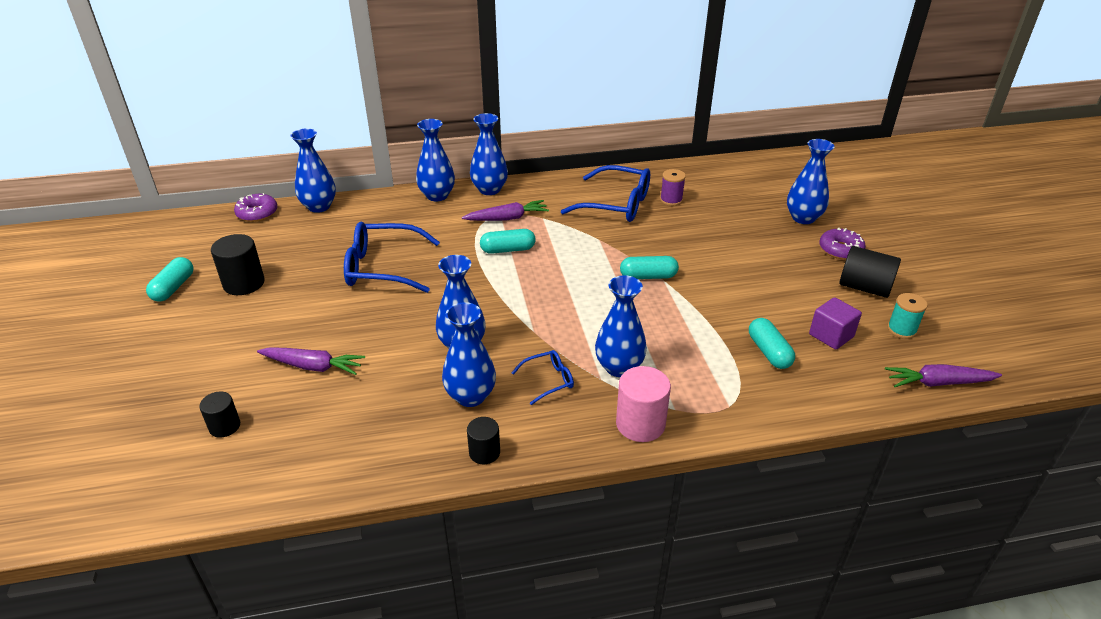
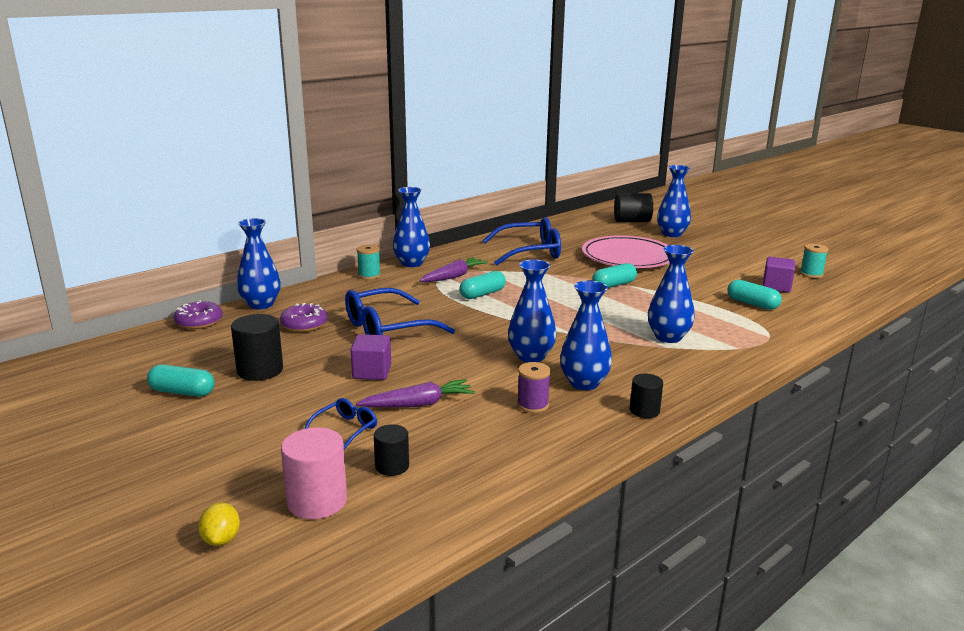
camera: 30 degrees left, 15 degrees down
(55, 446) = (221, 539): none -> yellow lemon
(173, 288) = (182, 392): turquoise capsule -> turquoise capsule turned 60 degrees counterclockwise
(318, 315) = (372, 372): none -> purple cube
(437, 196) = (369, 275): blue vase -> turquoise spool
(549, 380) = (629, 358): blue glasses -> blue glasses (346, 429)
(640, 424) = (728, 362): pink cylinder -> pink cylinder (317, 501)
(671, 200) = (567, 242): purple spool -> purple spool (533, 405)
(710, 240) = (628, 257): none -> pink plate
(840, 250) = (718, 245): purple donut -> purple donut (304, 325)
(864, 287) = (760, 259): black cylinder -> black cylinder (632, 221)
(938, 383) = (867, 293): purple carrot -> none

